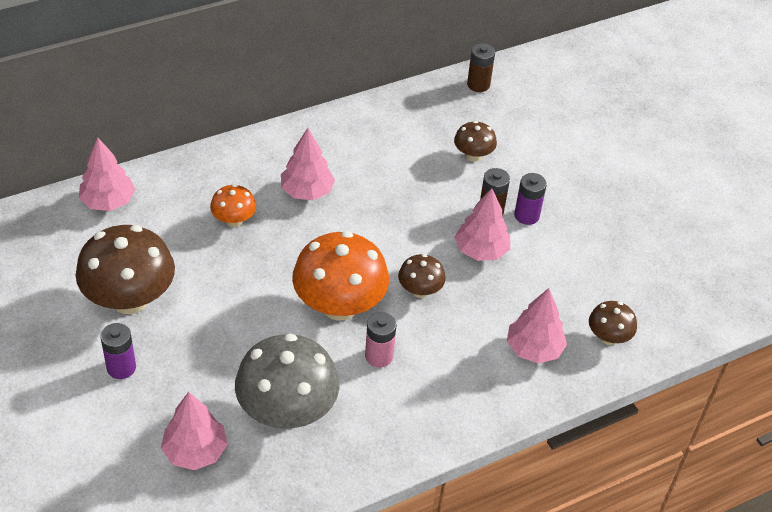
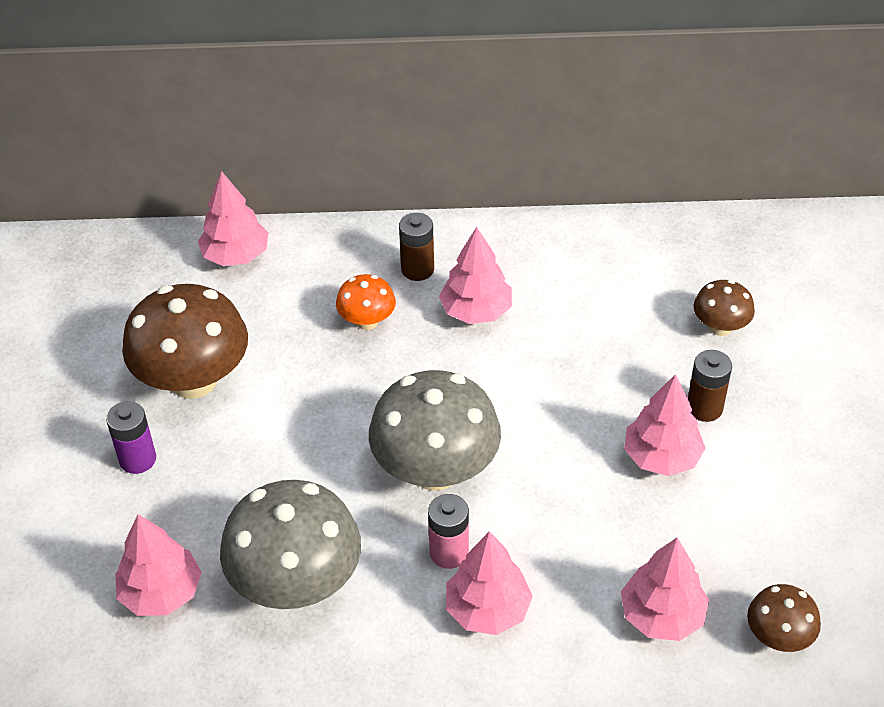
camera: 30 degrees right, 0 degrees up
(339, 306) = (435, 470): orange mushroom -> grey mushroom
(420, 290) = (550, 484): brown mushroom -> none
(424, 383) = (487, 609): none -> pink tree
(478, 84) = (779, 235): brown battery -> brown battery (417, 269)
(526, 215) = (751, 429): purple battery -> none

